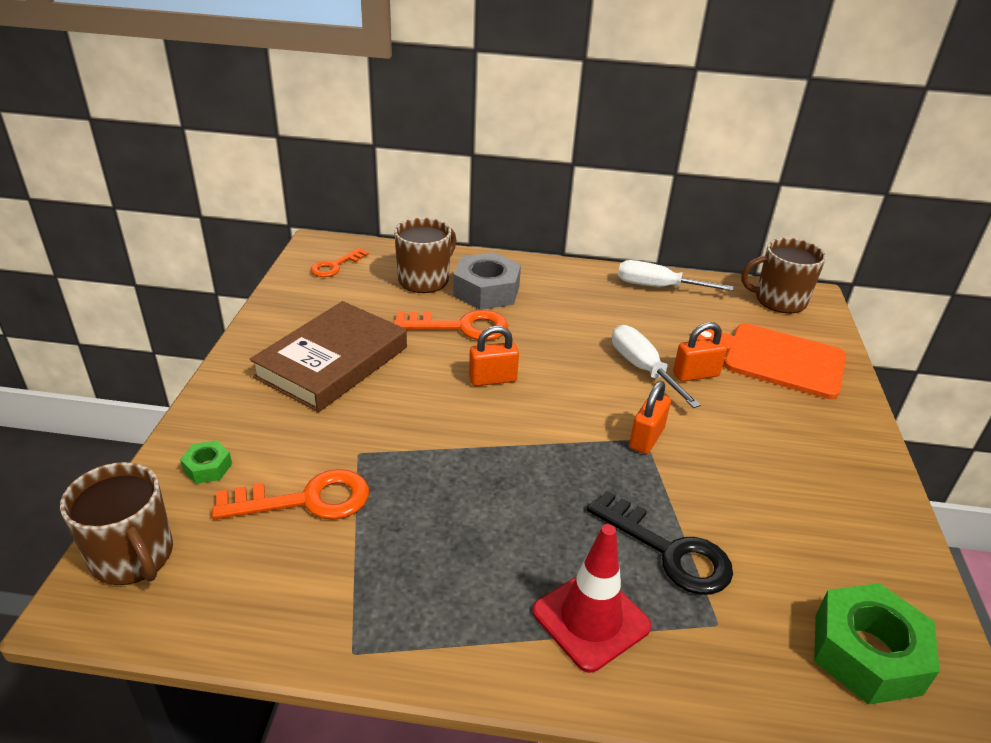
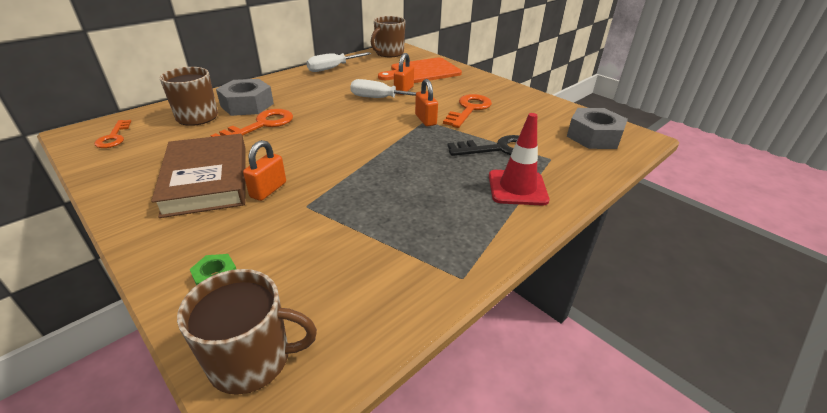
camera: 50 degrees left, 0 degrees up
(306, 500) = (316, 244): orange key -> orange key (469, 109)
(492, 379) = (320, 136): orange padlock -> orange padlock (268, 190)
(866, 653) = (593, 136): green nut -> grey nut

